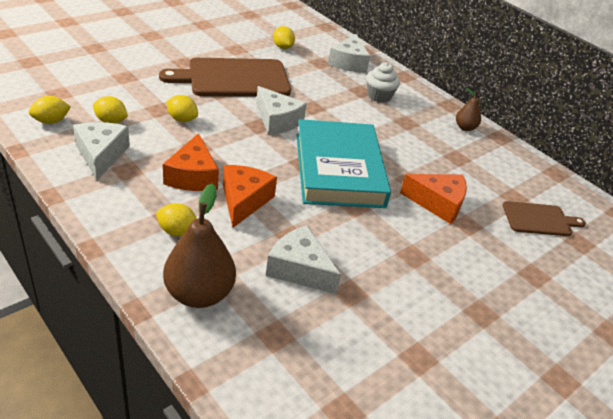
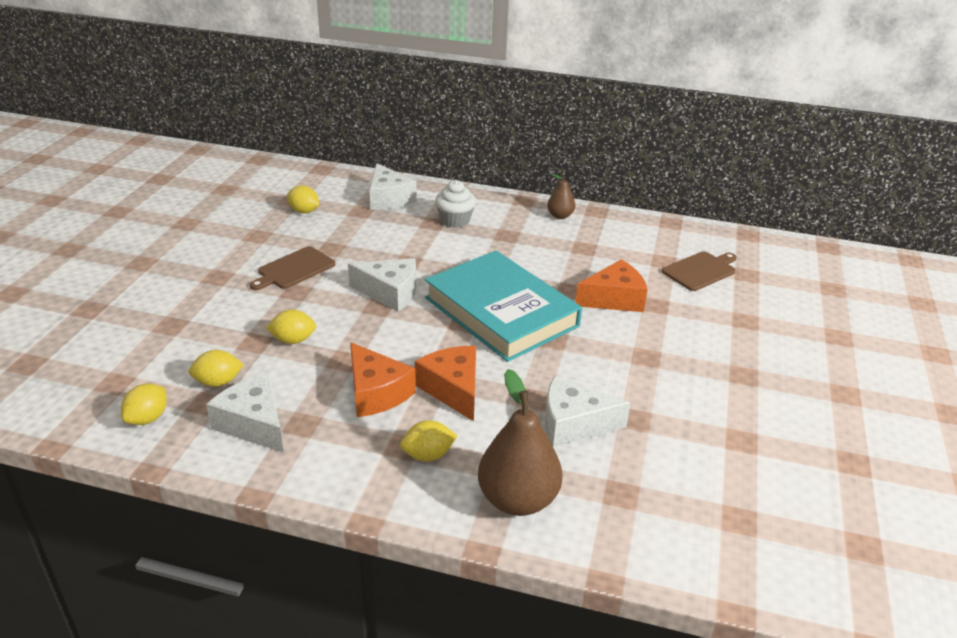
camera: 30 degrees left, 5 degrees down
(234, 78) = (294, 269): brown cutting board -> brown cutting board, size x0.53

